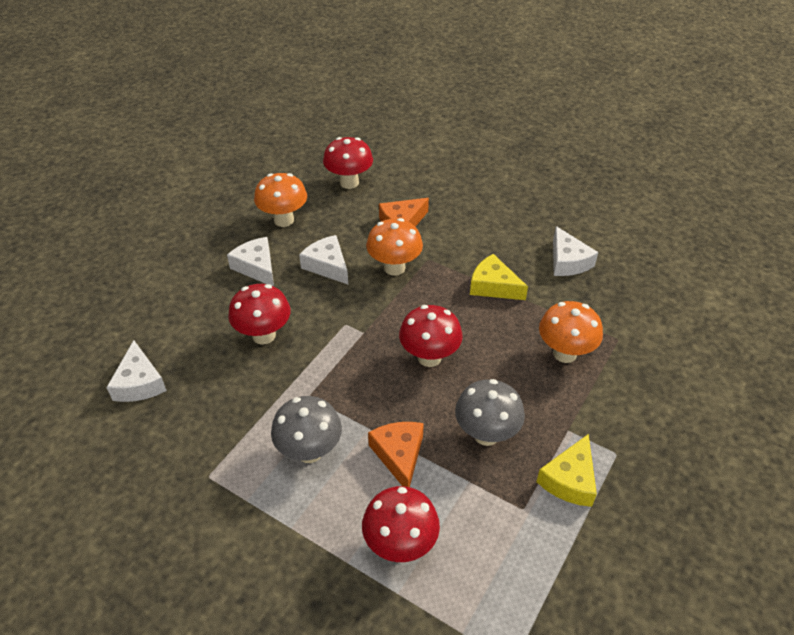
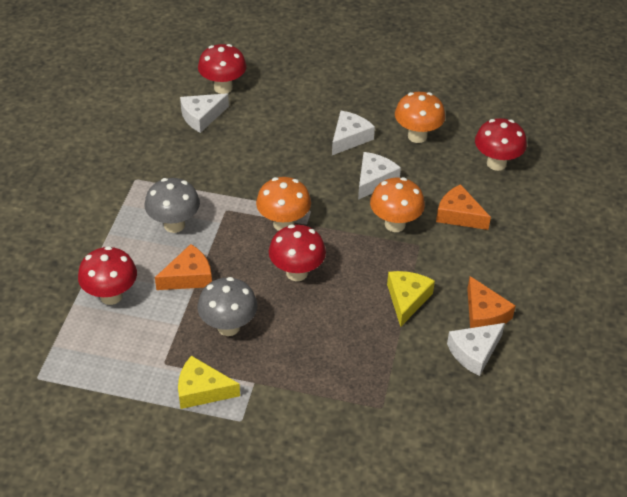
camera: 70 degrees right, 0 degrees up
(264, 335) = (276, 166): red mushroom -> red mushroom (223, 88)
(526, 243) = (484, 314): none -> orange cheese
(564, 353) = (343, 367): orange mushroom -> orange mushroom (283, 224)

